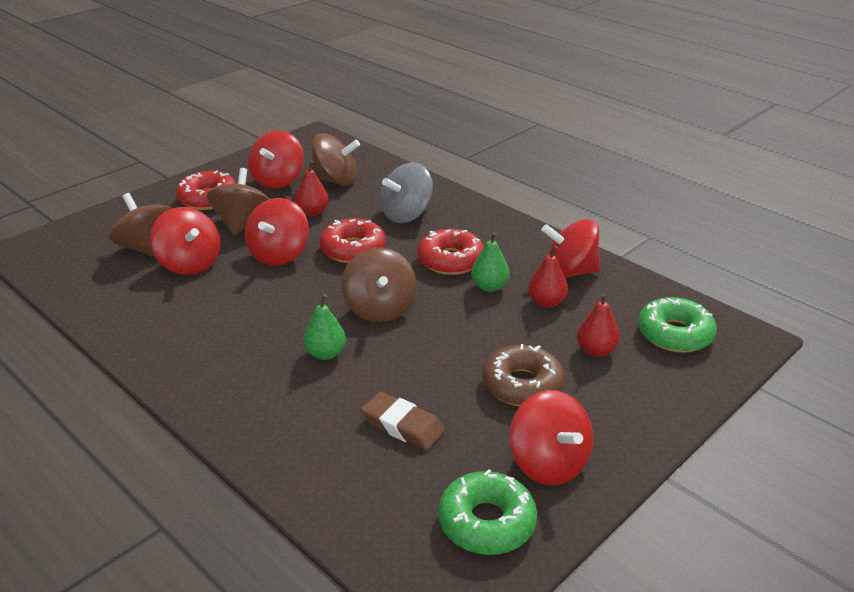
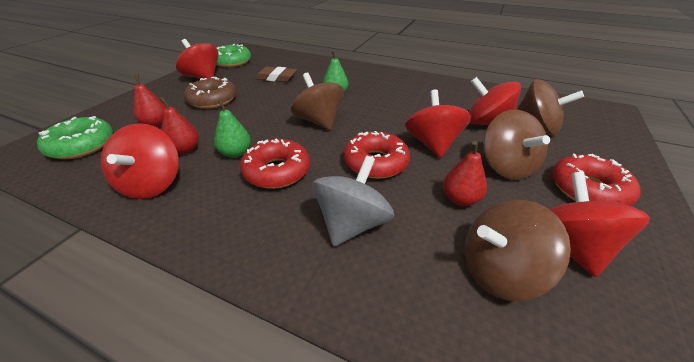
camera: 160 degrees right, 5 degrees up
(569, 272) = (152, 184): red spinning top -> red spinning top turned 105 degrees clockwise

